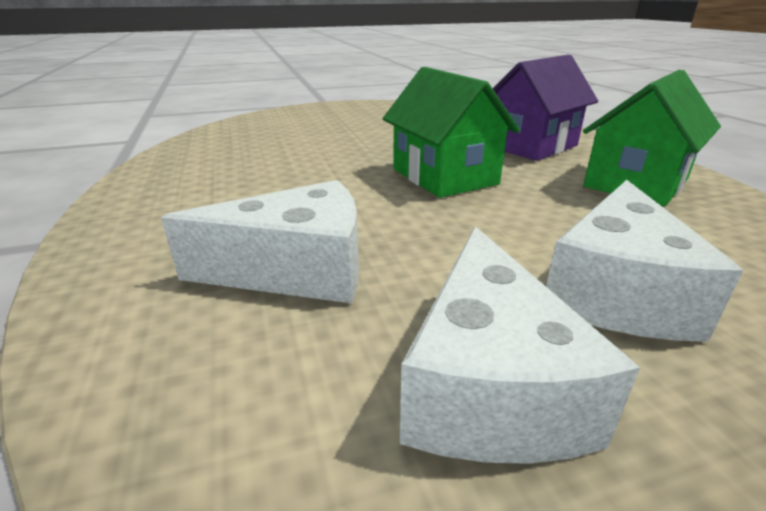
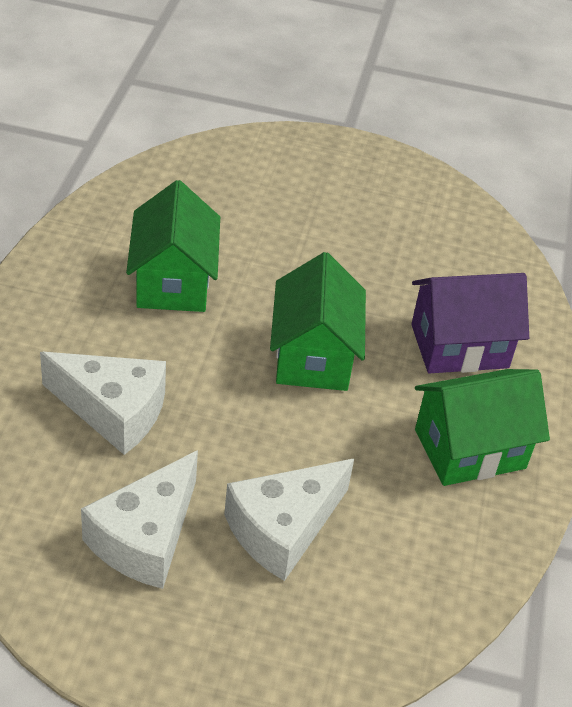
camera: 25 degrees right, 15 degrees up
(272, 174) = (173, 281): none -> green house

